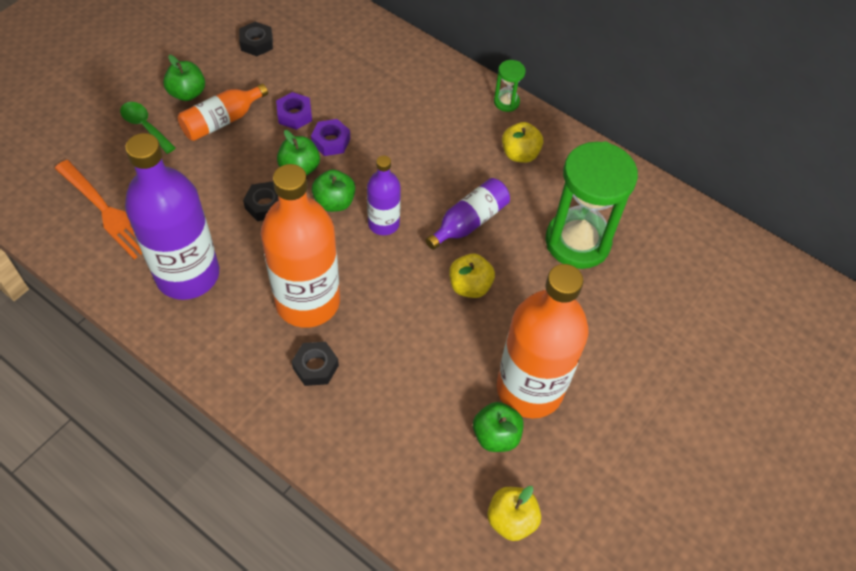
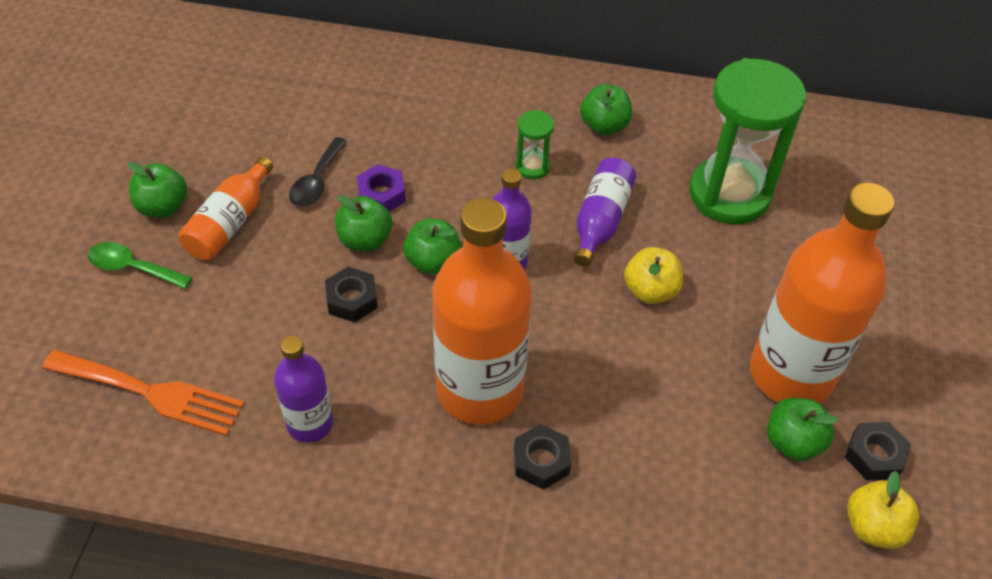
camera: 25 degrees left, 5 degrees down
(187, 274) = (310, 423): purple bottle -> purple bottle, size x0.52
(256, 43) = (213, 116): black nut -> black nut (874, 455)
(294, 115) = (317, 181): purple nut -> black spoon
(506, 102) = (551, 76): green hourglass -> green hourglass (532, 167)
(520, 154) = (604, 126): yellow apple -> green apple

